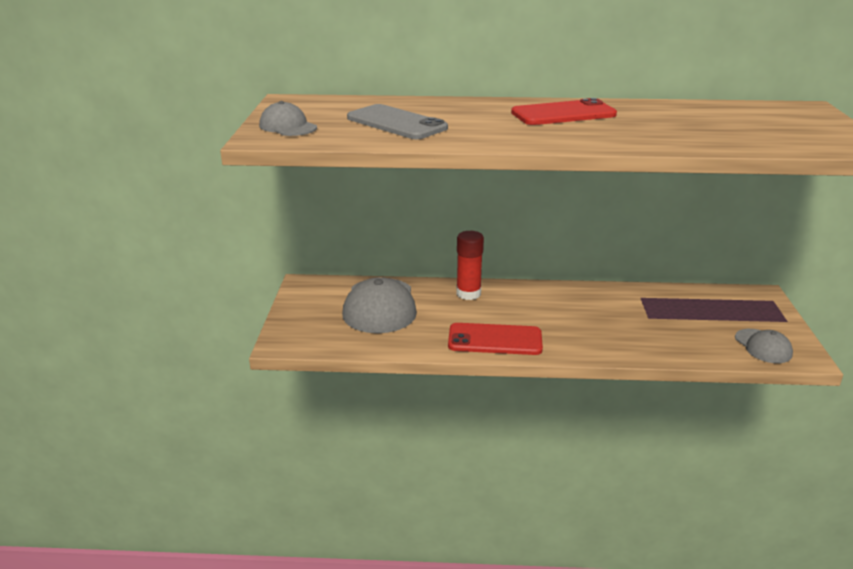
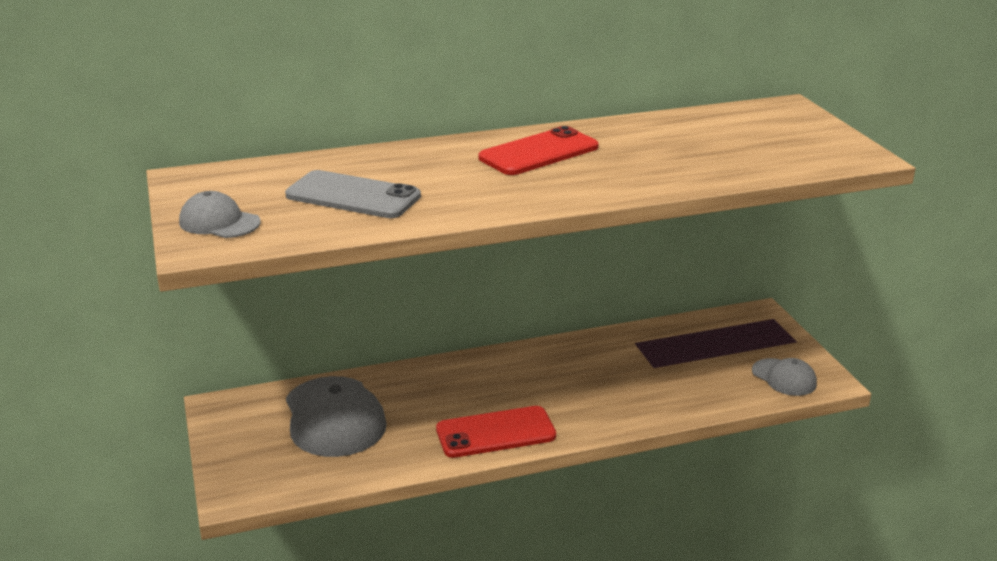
camera: 20 degrees left, 0 degrees up
(468, 293) = (436, 377): red glue stick -> none

